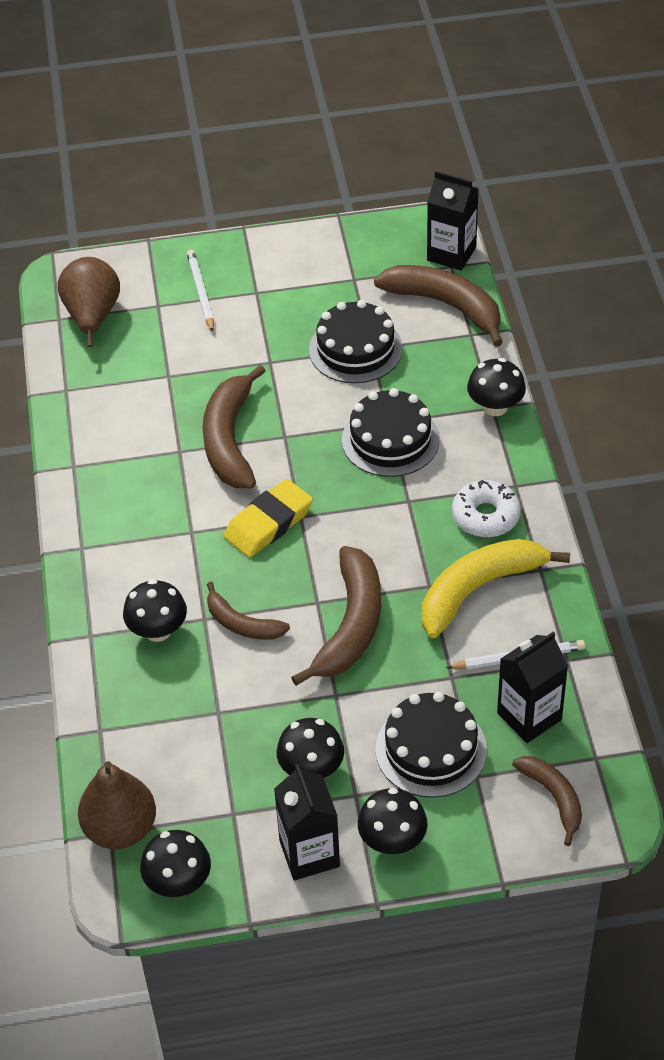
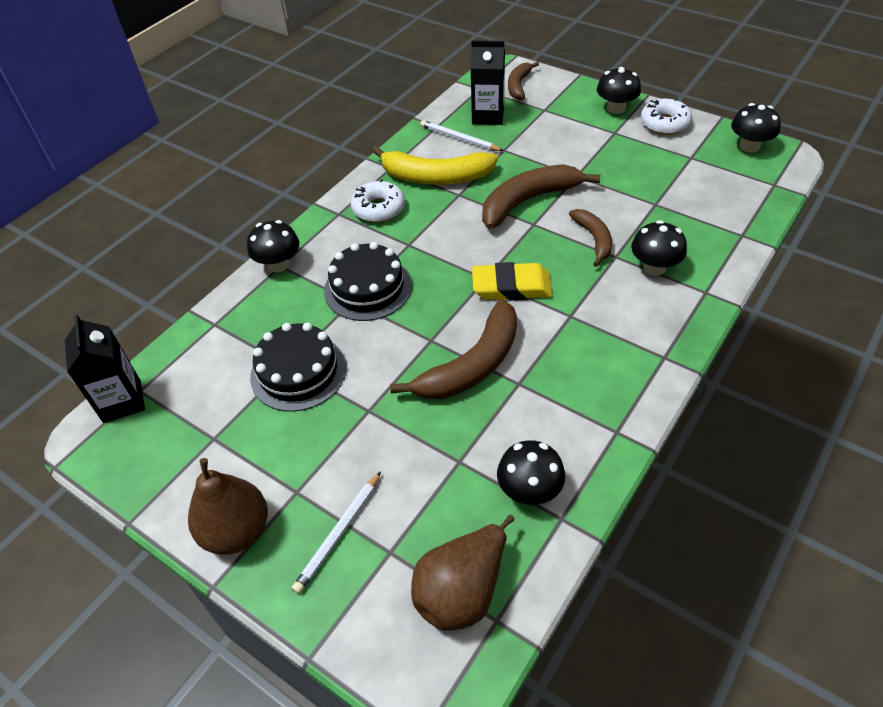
camera: 135 degrees left, 0 degrees up
(120, 829) = (766, 182): brown pear -> brown pear (237, 531)
(309, 853) = (664, 124): black carton -> white donut
(311, 769) = (627, 153): black mushroom -> black mushroom (529, 490)
(431, 749) = (553, 129): black cake -> none
(446, 305) = (194, 359): brown banana -> none

